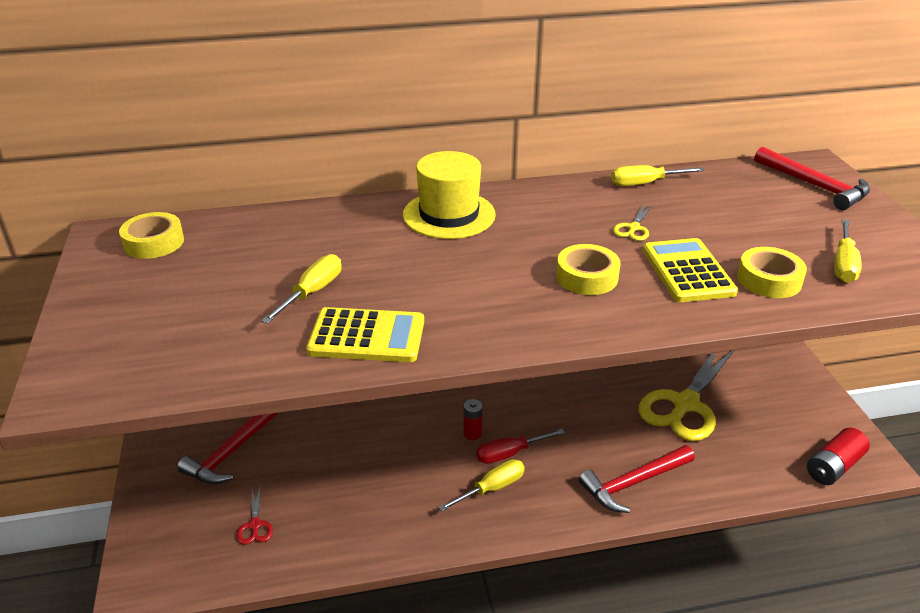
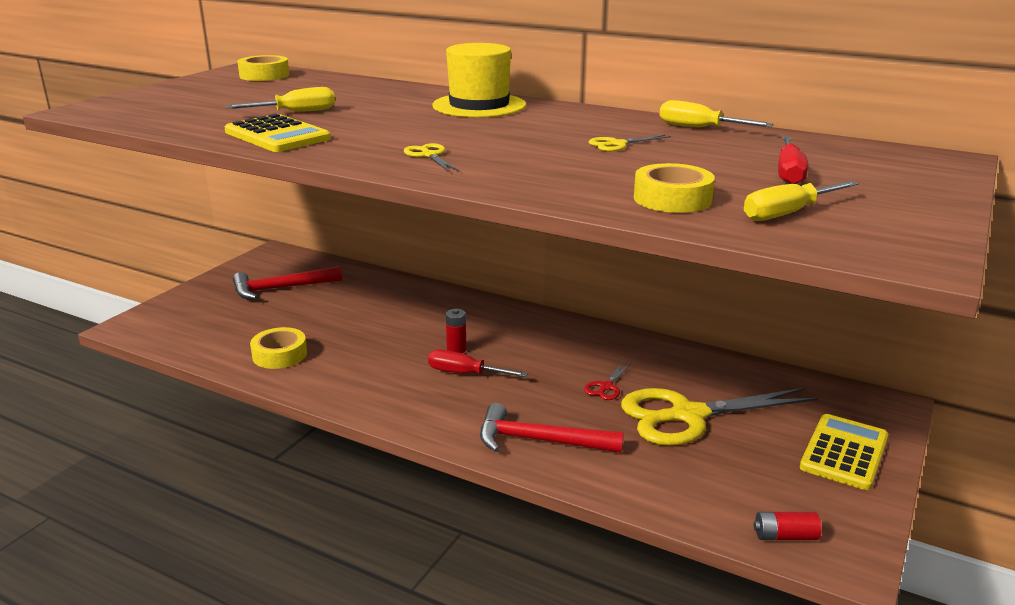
camera: 40 degrees right, 10 degrees down
(255, 525) = (232, 330): red scissors -> red scissors (606, 387)
(491, 488) = (415, 386): yellow screwdriver -> none
(540, 304) = (429, 155): none -> yellow scissors
(587, 277) = (503, 154): yellow tape -> yellow tape (280, 355)
(687, 271) = (602, 174): yellow calculator -> yellow calculator (844, 452)
(775, 218) = (789, 173): none -> red screwdriver
(814, 186) = (900, 169): red hammer -> none
(833, 466) = (785, 536): red battery -> red battery, size x0.63

